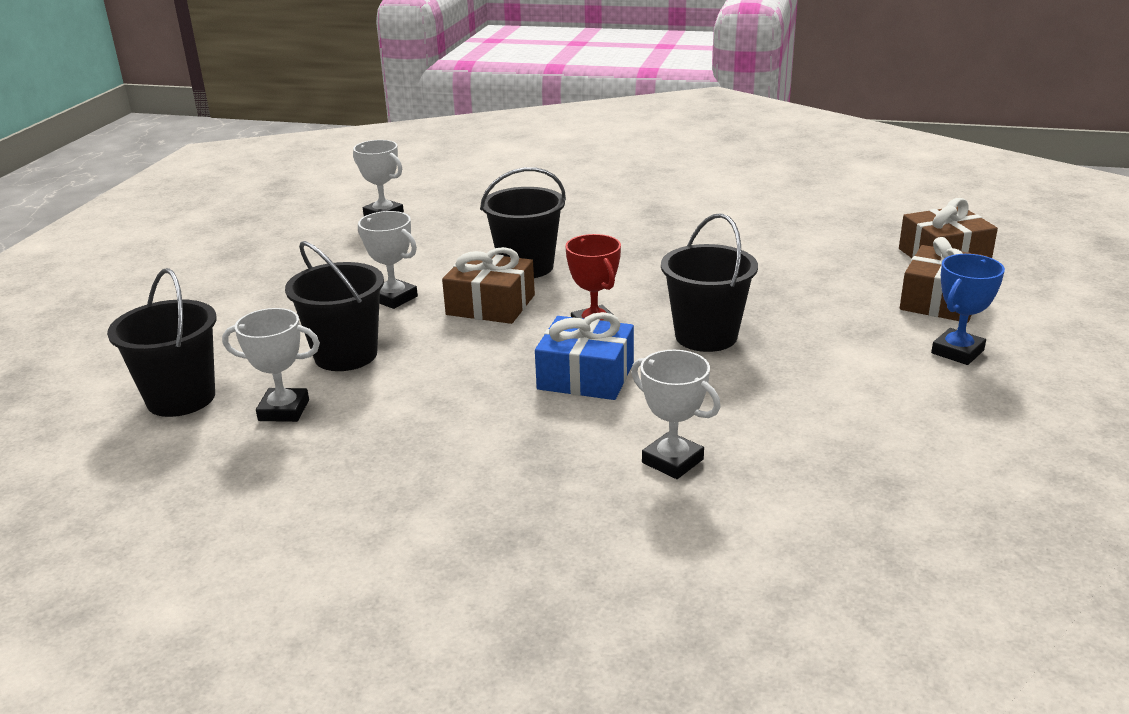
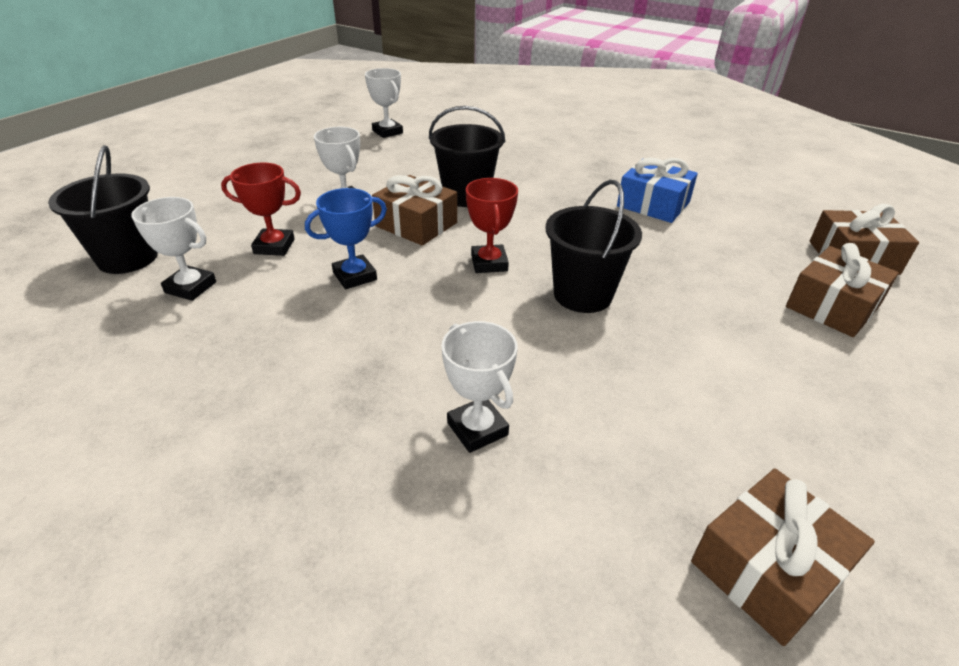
camera: 15 degrees right, 10 degrees up
(346, 355) = (274, 246): black bucket -> red trophy
(586, 376) = (452, 312): blue gift -> blue gift (653, 204)
(957, 352) = (830, 369): blue trophy -> blue trophy (355, 276)
(961, 497) = (767, 568): none -> brown gift

